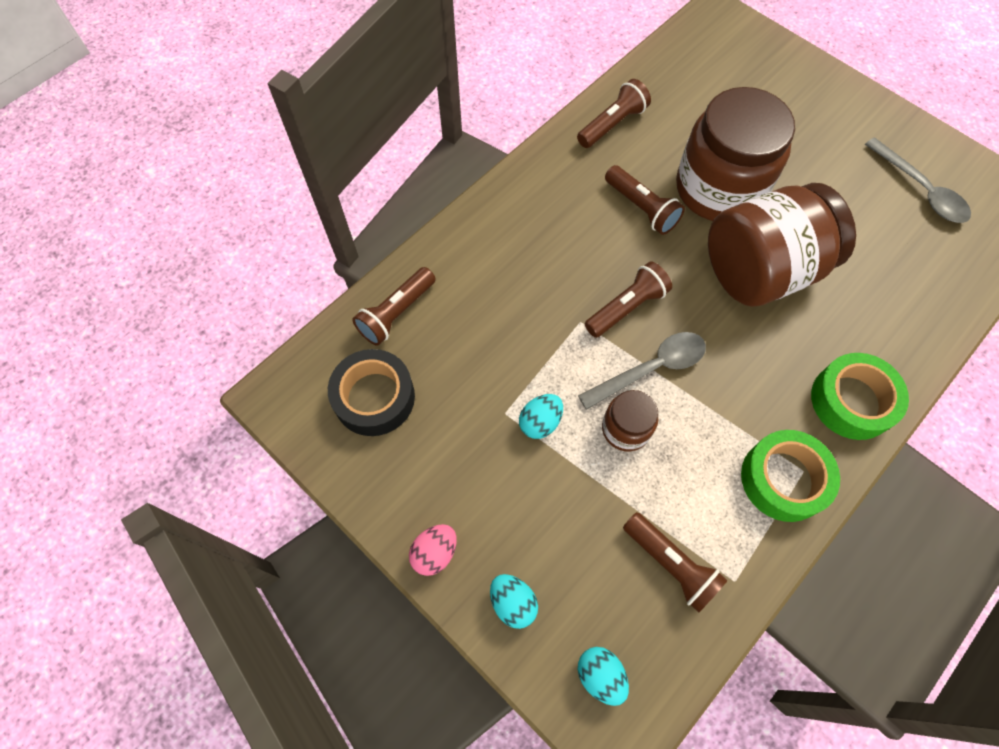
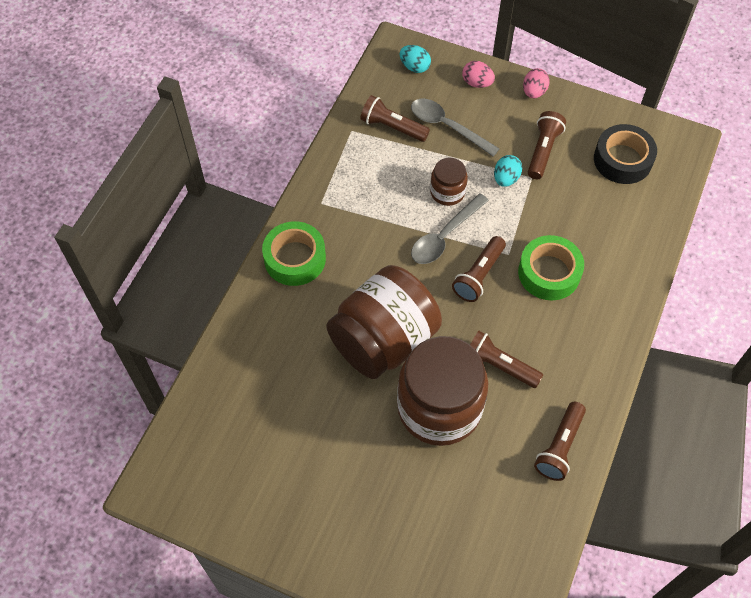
camera: 160 degrees right, 5 degrees down
(396, 313) = (643, 217): brown flashlight -> brown flashlight (543, 151)
(513, 603) = (477, 83): turquoise egg -> pink egg
(783, 479) = (333, 194): green tape -> green tape (549, 273)
(920, 190) = (257, 469): grey spoon -> grey spoon (447, 126)

